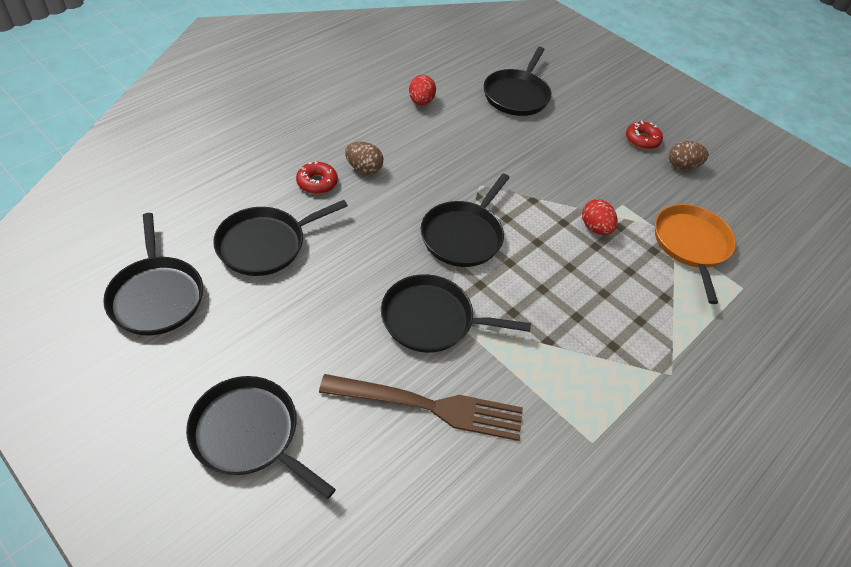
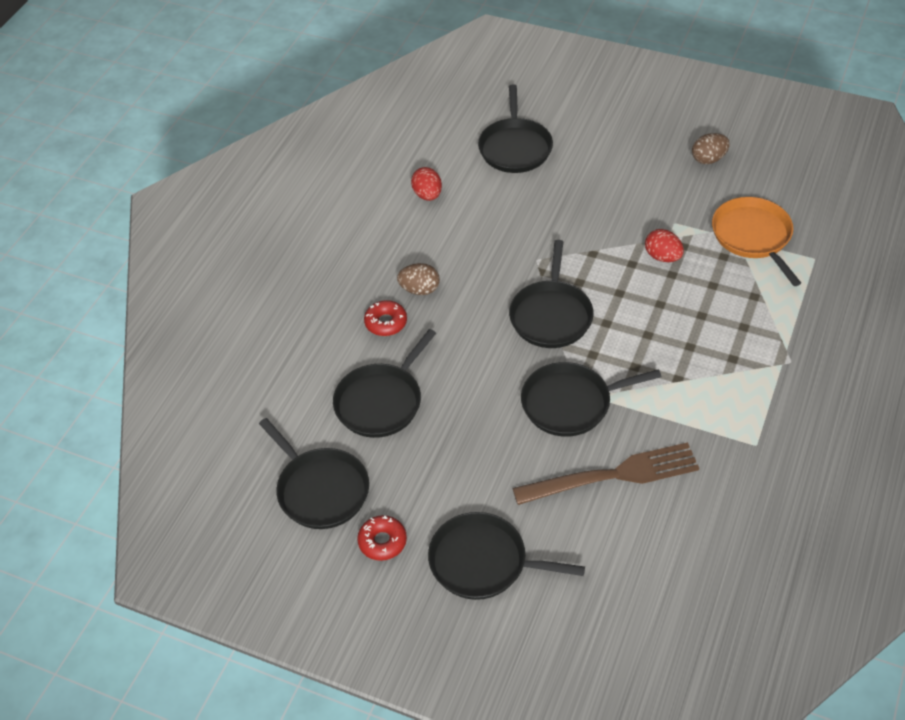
camera: 15 degrees left, 0 degrees up
(642, 140) = (658, 147): red donut -> red donut (382, 541)

